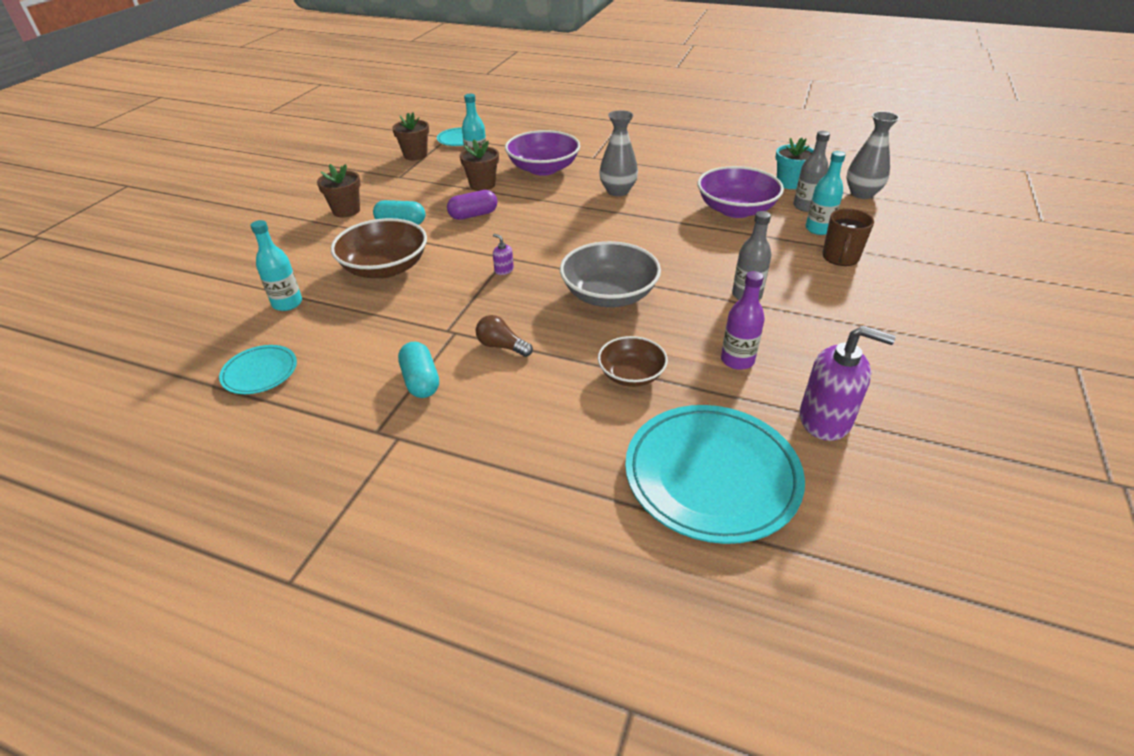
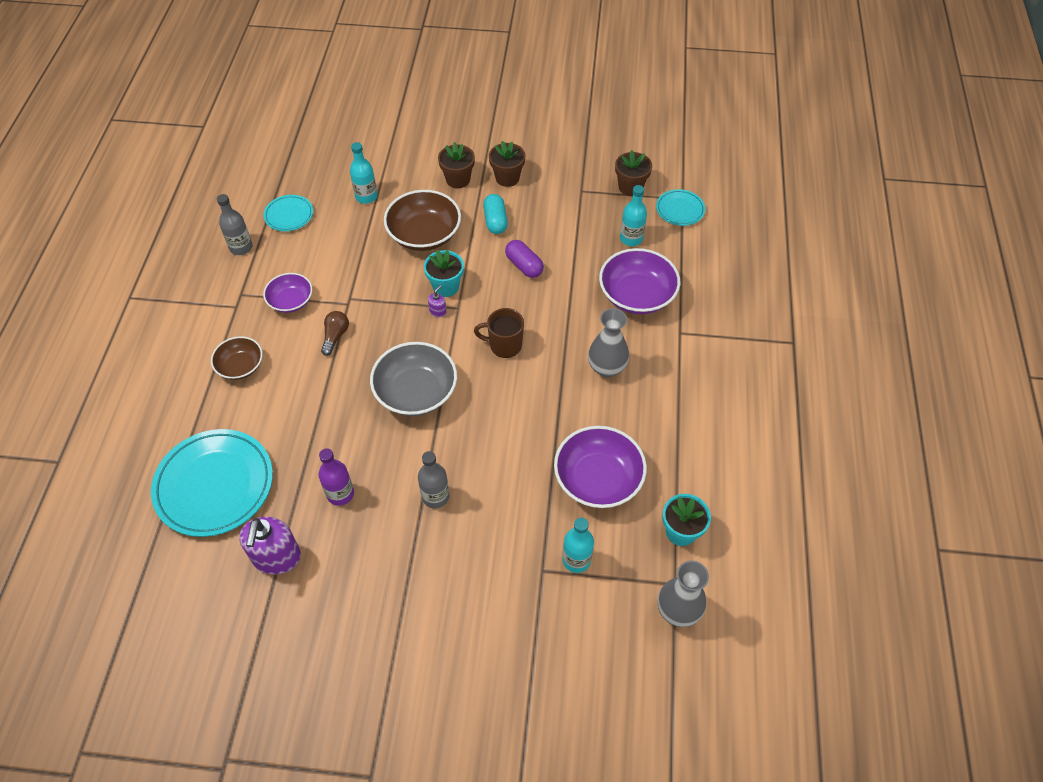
camera: 75 degrees right, 15 degrees up
(421, 381) = (291, 301): turquoise capsule -> purple bowl
(472, 262) = (446, 286): none -> turquoise flower pot
(482, 185) = (585, 256): brown flower pot -> brown flower pot (458, 179)
(631, 374) = (313, 424): brown bowl -> brown bowl (240, 366)
(805, 206) = (626, 548): grey bottle -> grey bottle (241, 247)
(840, 258) = (521, 579): brown mug -> brown mug (504, 345)

